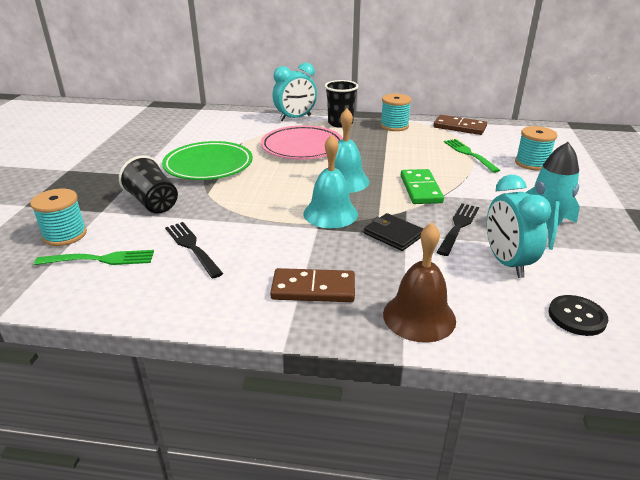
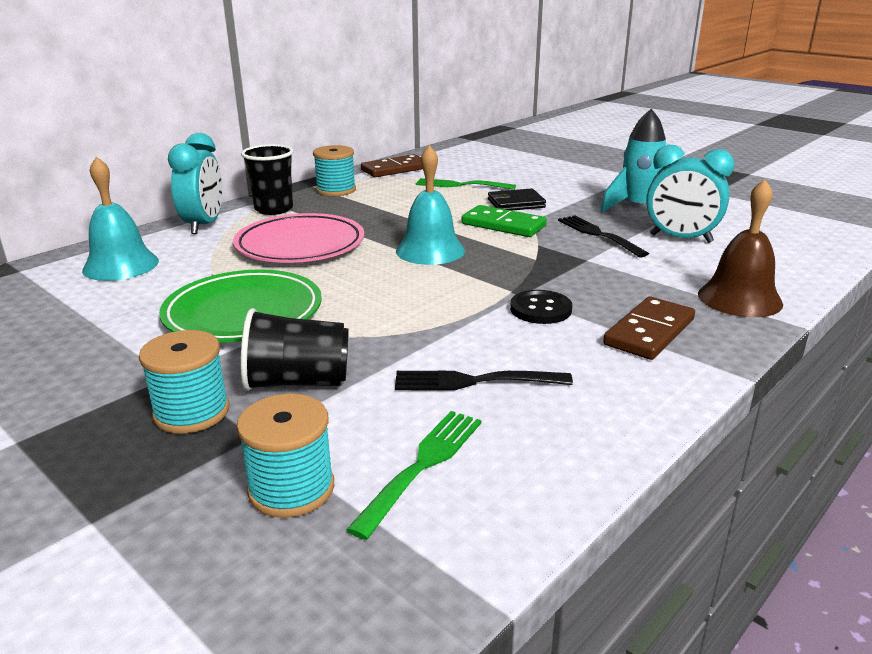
camera: 55 degrees left, 5 degrees down
(330, 213) = (497, 279): turquoise bell -> turquoise bell (121, 265)
(393, 234) = (581, 264): black wallet -> black wallet (516, 203)
(532, 163) = (518, 173): turquoise spool -> turquoise spool (192, 412)
(577, 317) = (781, 244): black button -> black button (540, 309)

